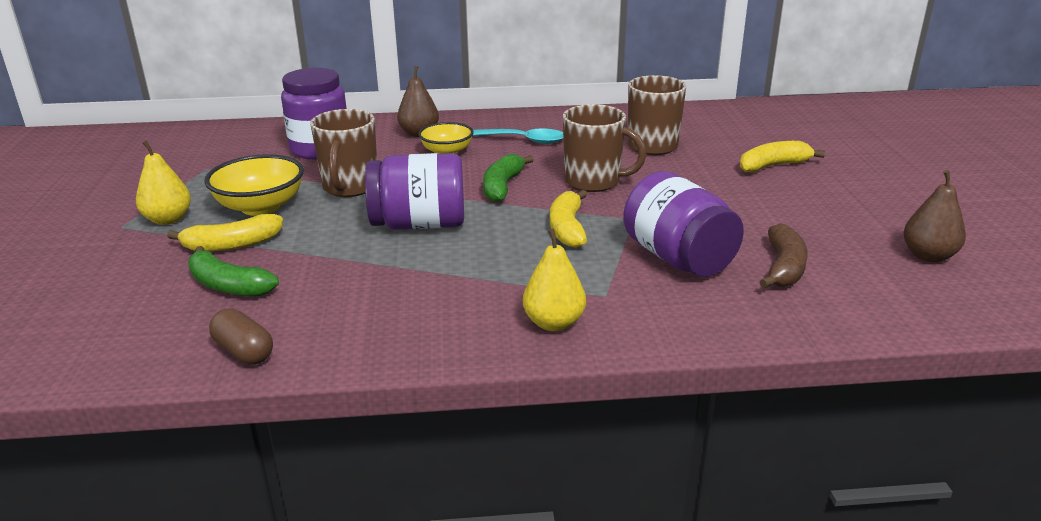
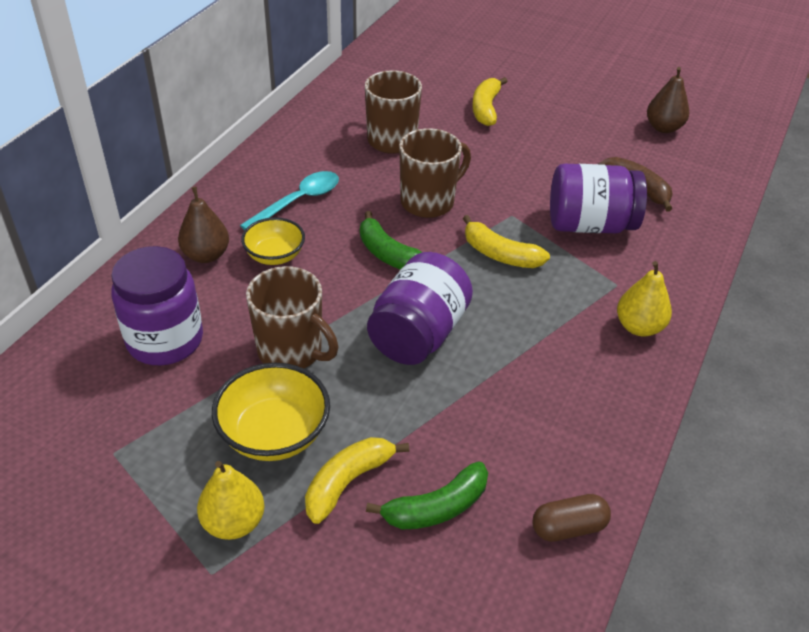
camera: 60 degrees left, 15 degrees up
(232, 245) = (348, 482): yellow banana -> yellow banana turned 150 degrees counterclockwise

